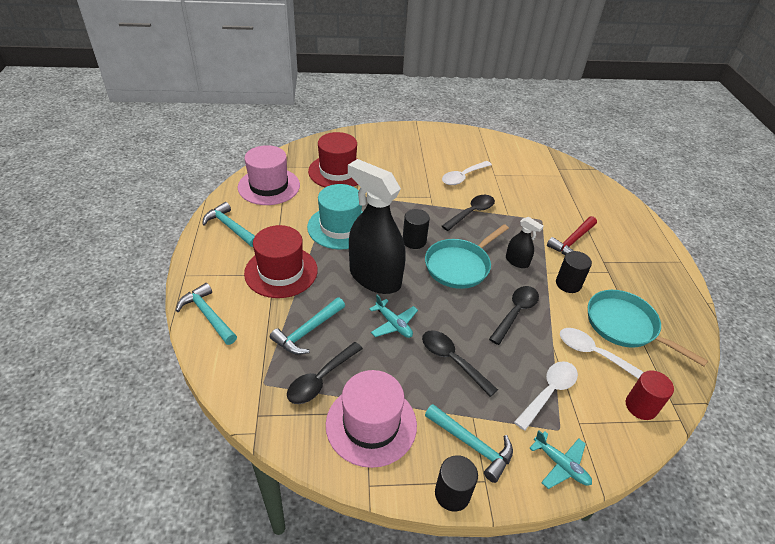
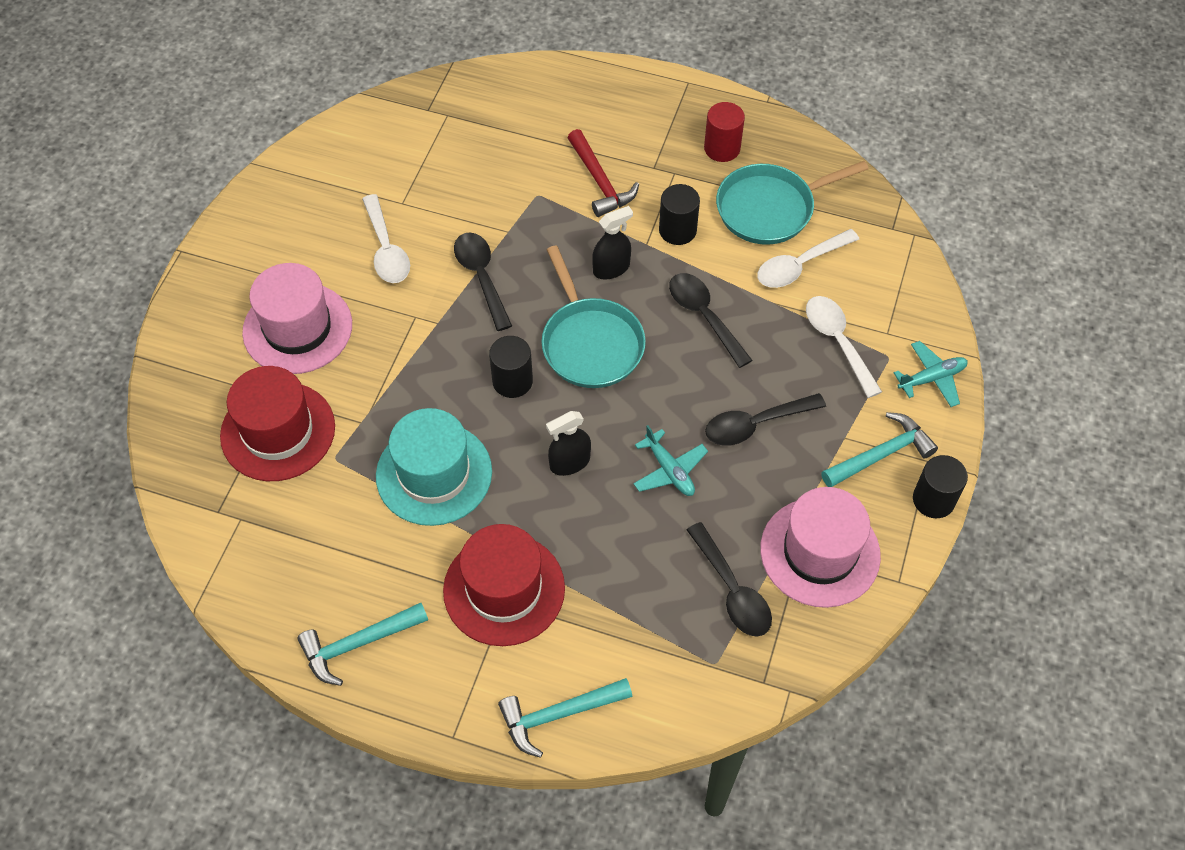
camera: 65 degrees left, 15 degrees up
(269, 186) = (268, 555): pink hat -> pink hat (297, 328)
(307, 331) = (642, 584): turquoise hammer -> none
(375, 277) = (570, 462): black spray bottle -> black spray bottle, size x0.45
(393, 324) = (669, 470): turquoise plane -> turquoise plane turned 75 degrees clockwise
(641, 406) = (886, 261): red cylinder -> red cylinder (722, 148)

